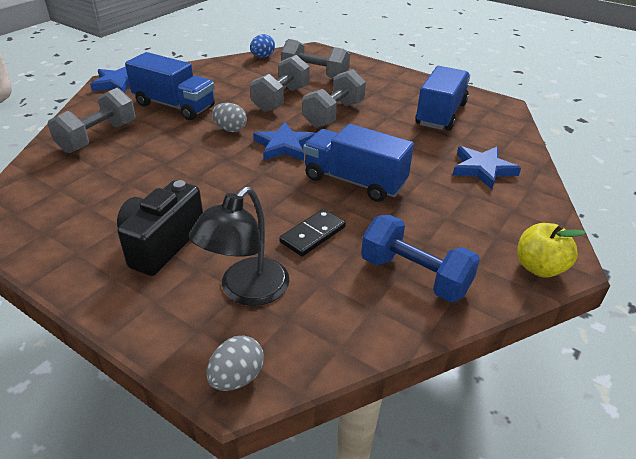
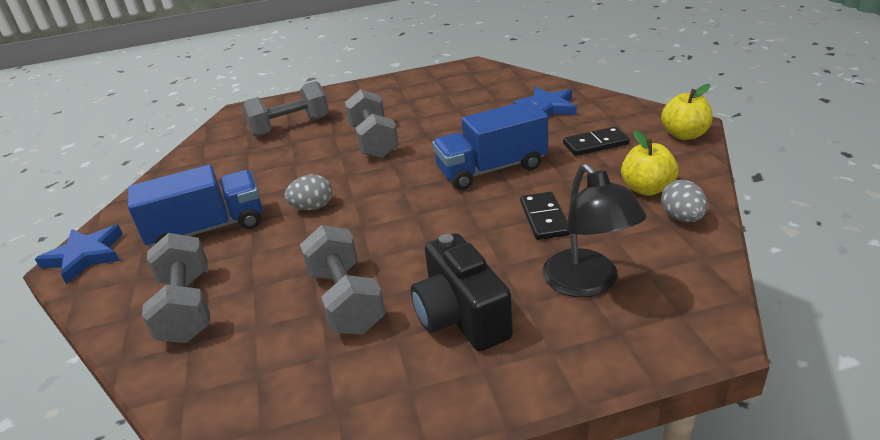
camera: 45 degrees left, 5 degrees down
(237, 377) = (700, 327): grey egg -> grey egg (682, 218)
(262, 57) = (203, 142): blue egg -> none
(281, 99) = (303, 159): grey dumbbell -> grey dumbbell (346, 300)
(284, 146) = (388, 186): blue star -> none
(414, 276) = (647, 189): blue dumbbell -> yellow apple
(441, 114) = (448, 94): blue truck -> none
(455, 219) = (595, 144): none -> black domino

